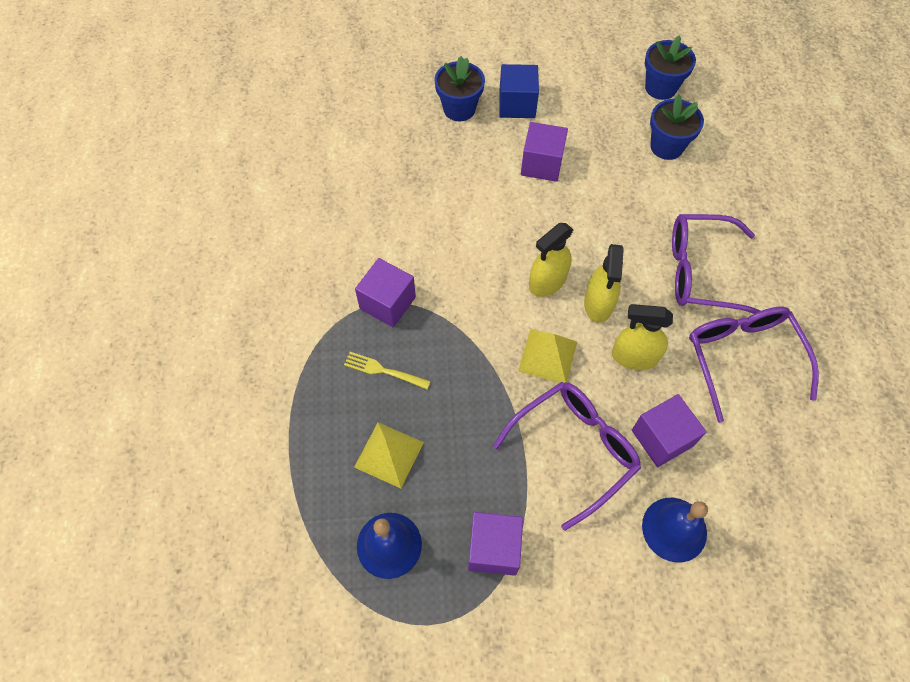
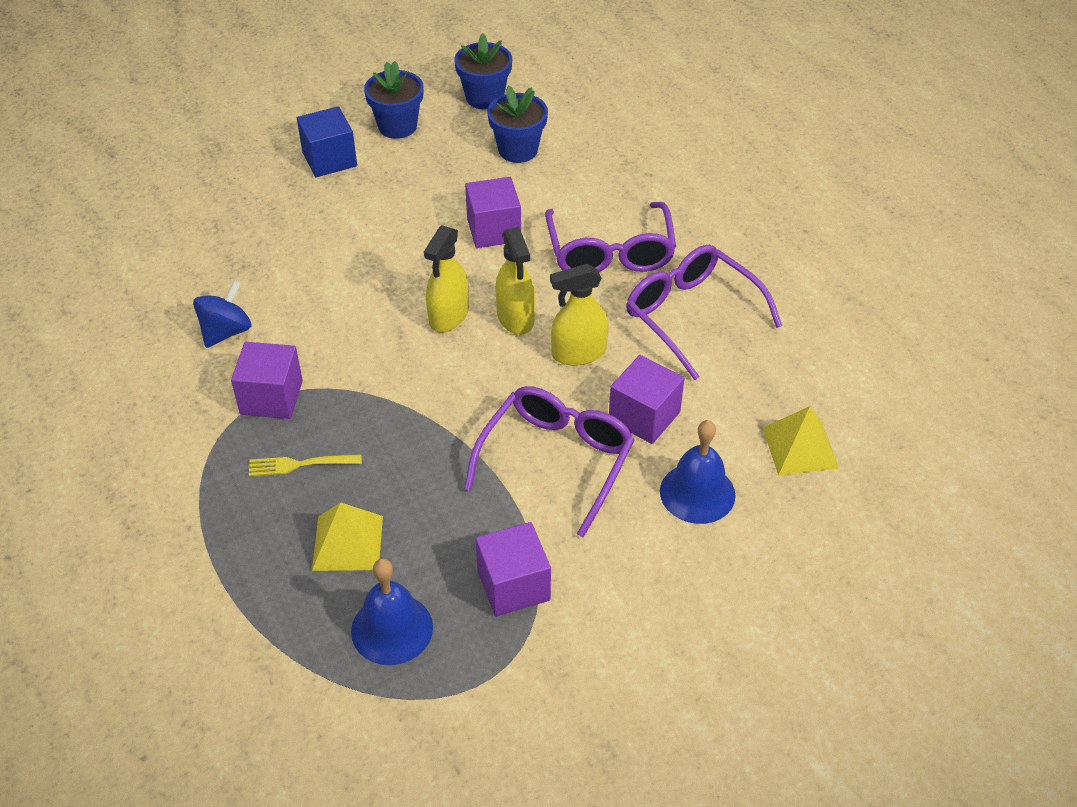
camera: 25 degrees left, 15 degrees down
(379, 232) = (226, 332): none -> blue spinning top
(459, 109) = (263, 183): blue flower pot -> blue flower pot (397, 126)
(541, 164) = (387, 207): purple cube -> purple cube (494, 230)
(548, 356) = (484, 385): yellow pyramid -> yellow pyramid (800, 447)
(700, 272) = (610, 253): purple glasses -> purple glasses turned 75 degrees counterclockwise

